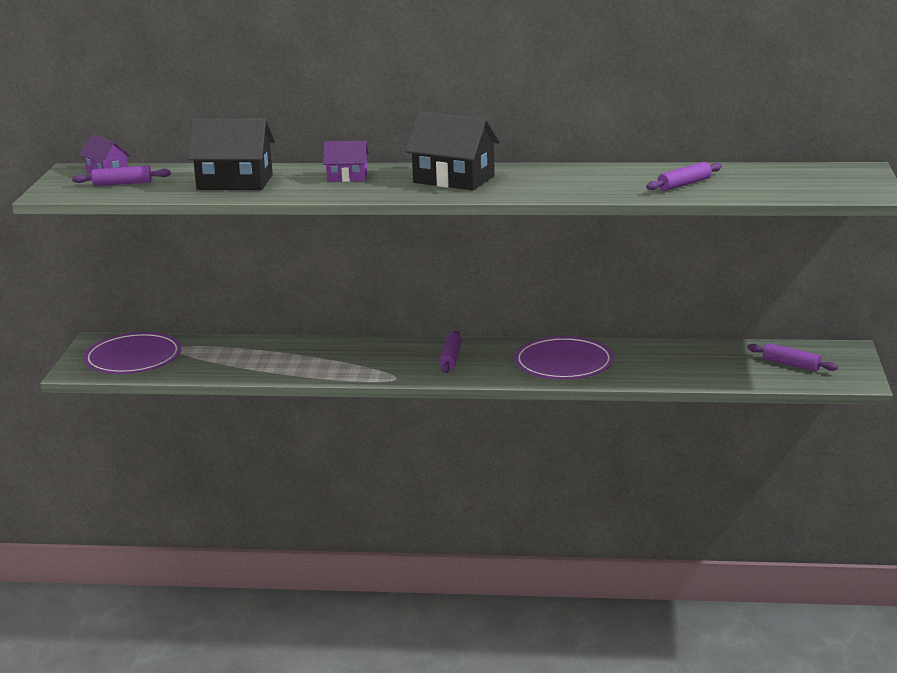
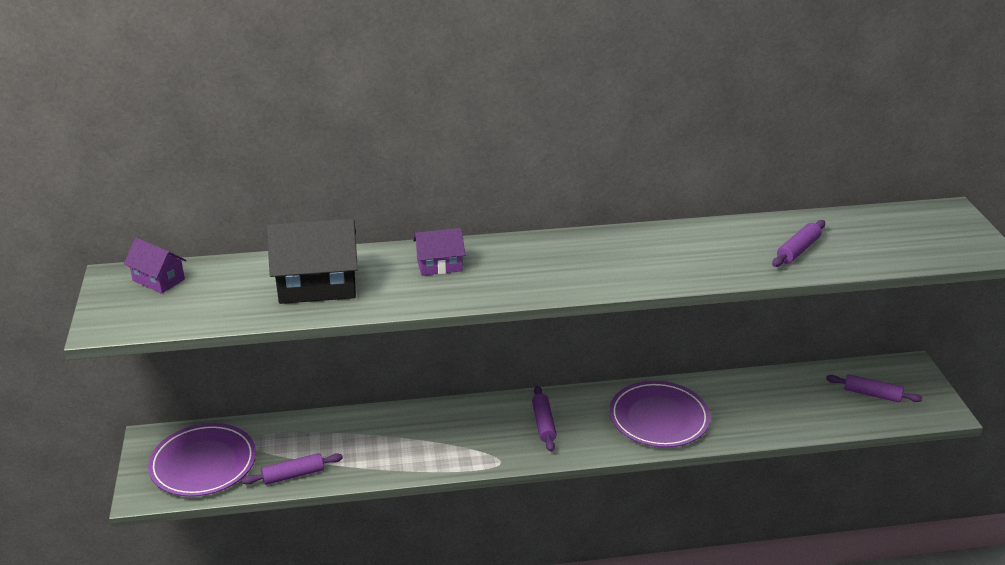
camera: 15 degrees left, 10 degrees up
(122, 183) = (185, 299): purple rolling pin -> purple rolling pin (293, 475)
(453, 179) = (557, 260): black house -> none

